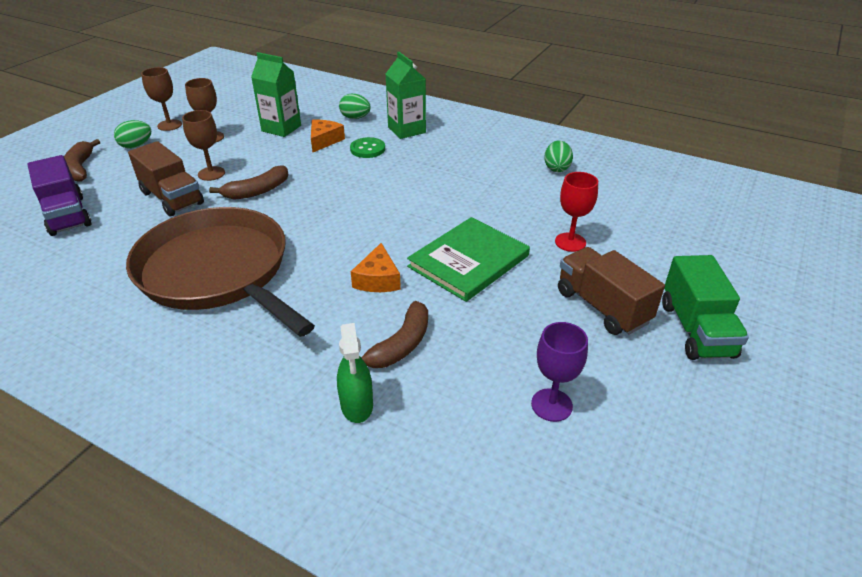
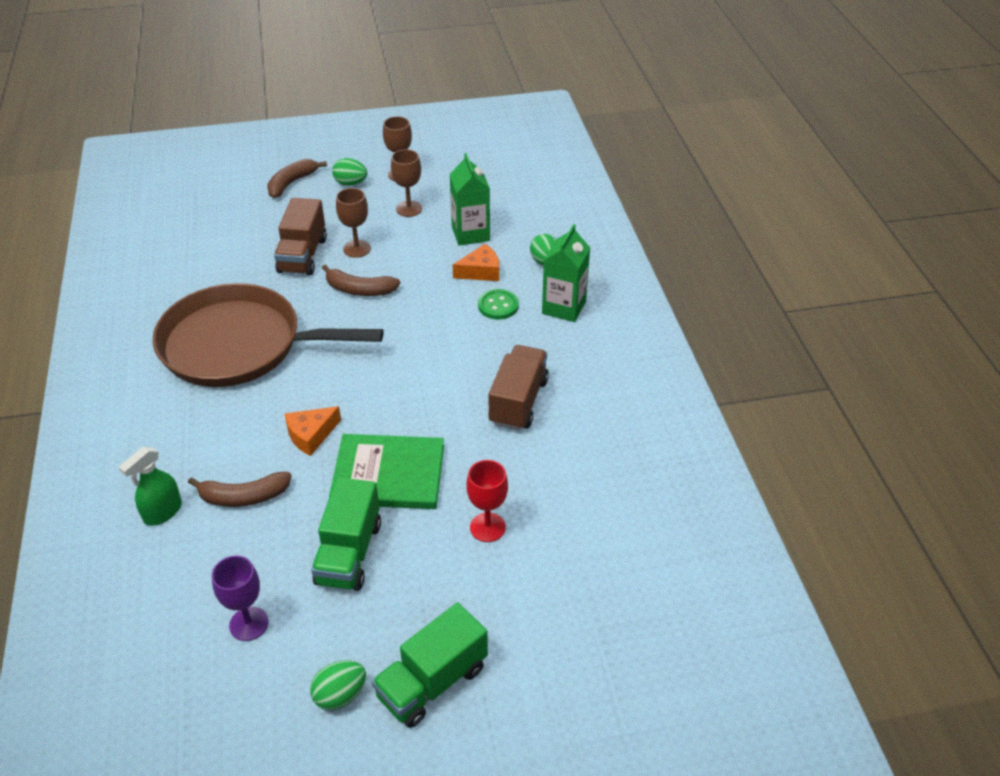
camera: 50 degrees right, 5 degrees up
(67, 215) = (230, 225): purple truck -> none
(218, 272) = (239, 345): brown pan -> brown pan turned 90 degrees counterclockwise
(528, 314) = (349, 553): none -> green truck
(556, 168) = (617, 450): green egg -> green egg (340, 695)
(602, 307) = (405, 598): brown truck -> brown truck (518, 402)

